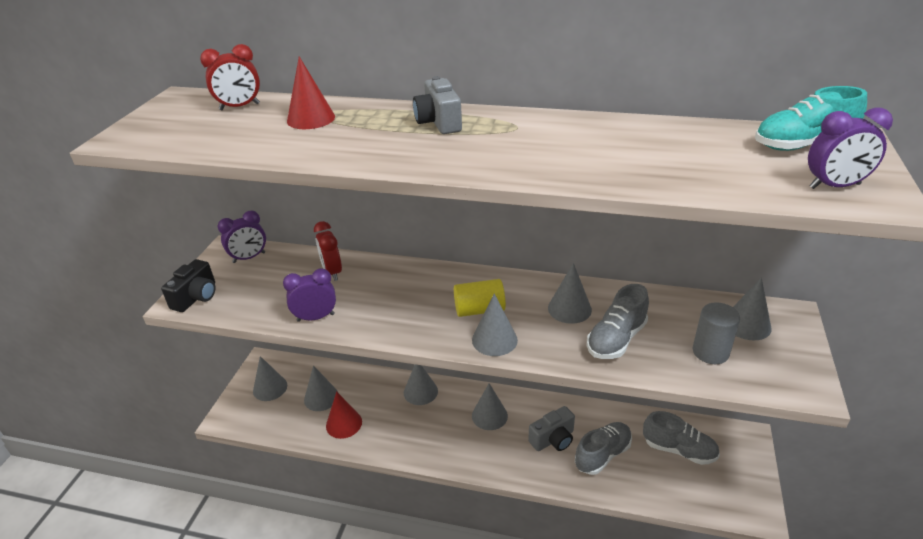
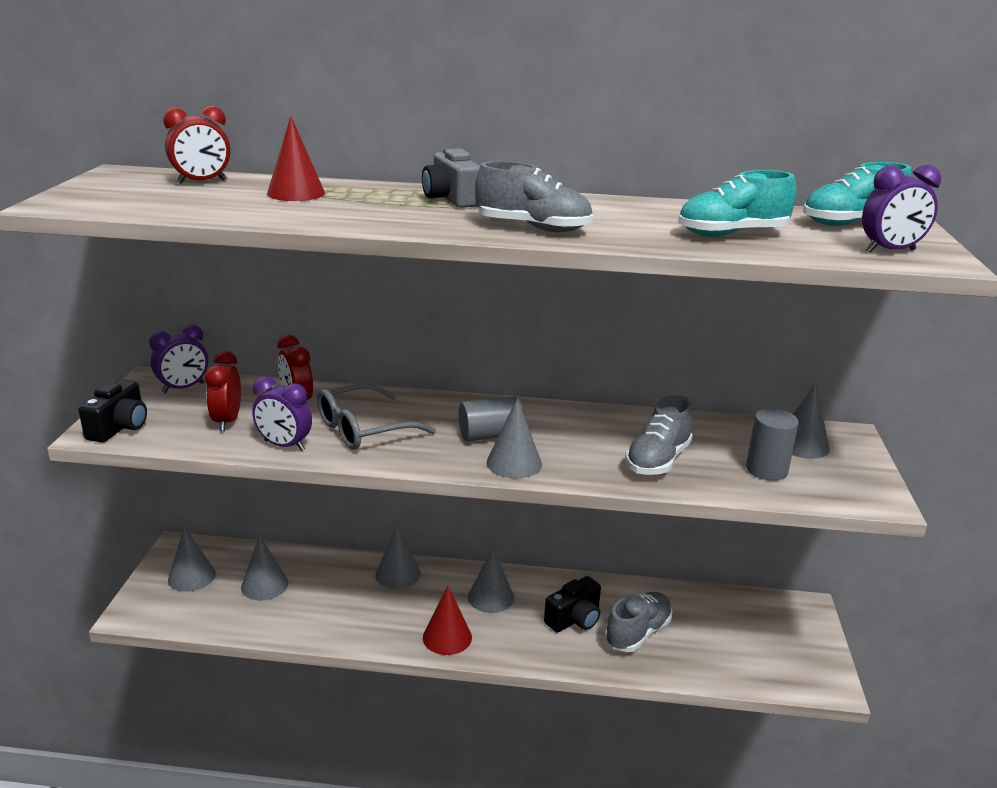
camera: 10 degrees left, 10 degrees down
(276, 292) = (227, 421): none -> red clock
(315, 317) = (284, 445): purple clock -> purple clock turned 135 degrees counterclockwise
(344, 423) = (299, 613): red cone -> red cone (447, 637)
(379, 301) = (364, 429): none -> grey glasses
(479, 310) = (490, 435): yellow cylinder -> grey cylinder
(553, 439) = (574, 619): grey camera -> black camera
(569, 309) = (598, 433): grey cone -> none
(679, 450) = (729, 624): grey shoe -> grey shoe (533, 228)
(682, 165) = (732, 234): none -> turquoise shoe

